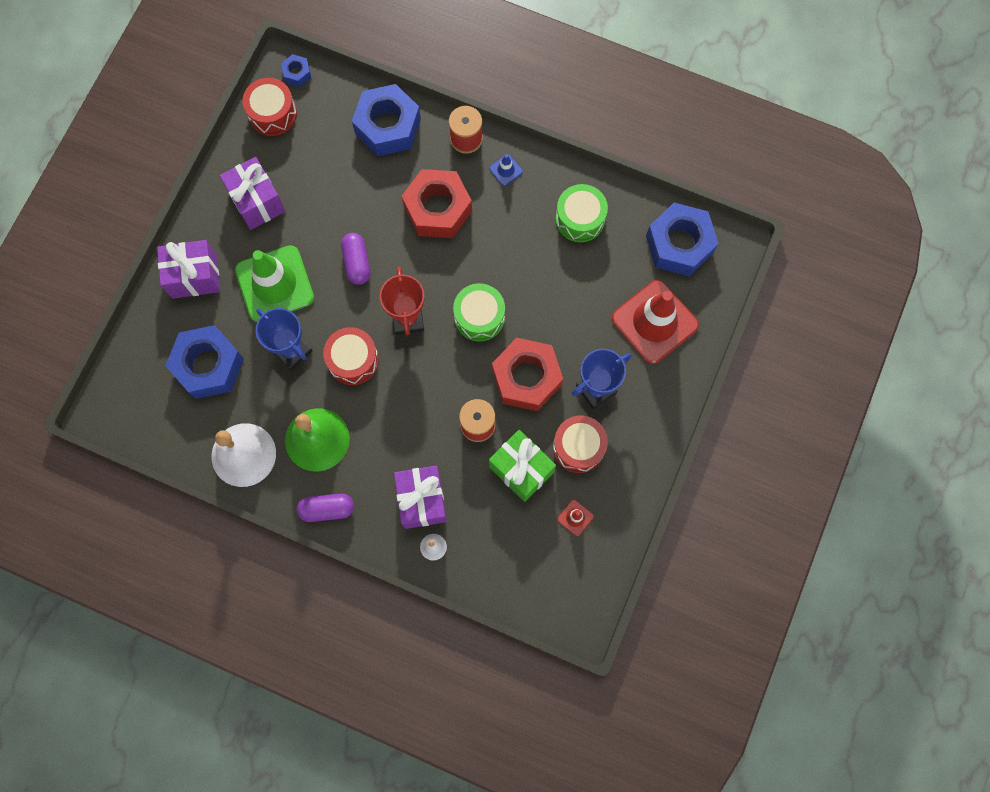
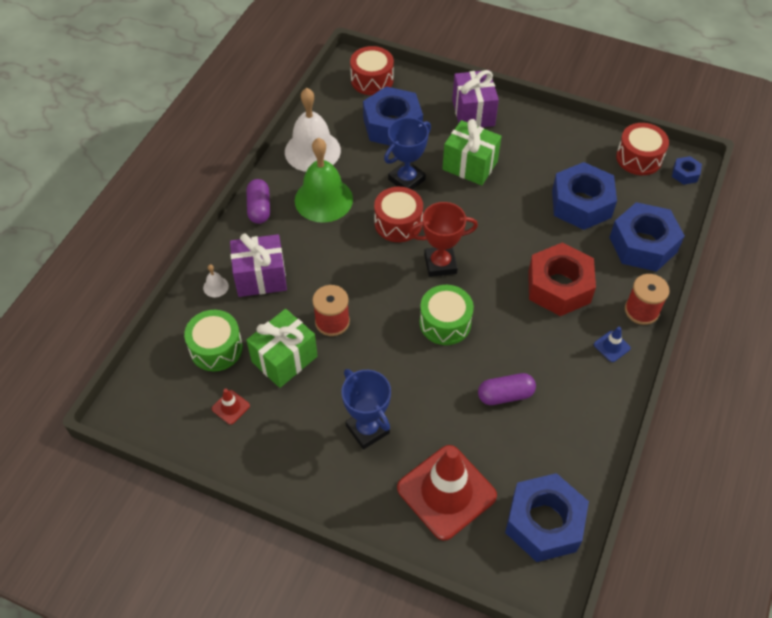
camera: 90 degrees right, 20 degrees down
(257, 202) = (548, 150): purple gift -> none
(274, 284) = (470, 165): green traffic cone -> green gift
(333, 177) = (581, 204): none -> blue nut
(357, 262) = (495, 224): purple capsule -> purple capsule (505, 395)
(526, 378) = (380, 364): red nut -> none
(578, 447) = (305, 411): red drum -> red drum (372, 80)
(580, 219) = (564, 417): green drum -> green drum (216, 348)

